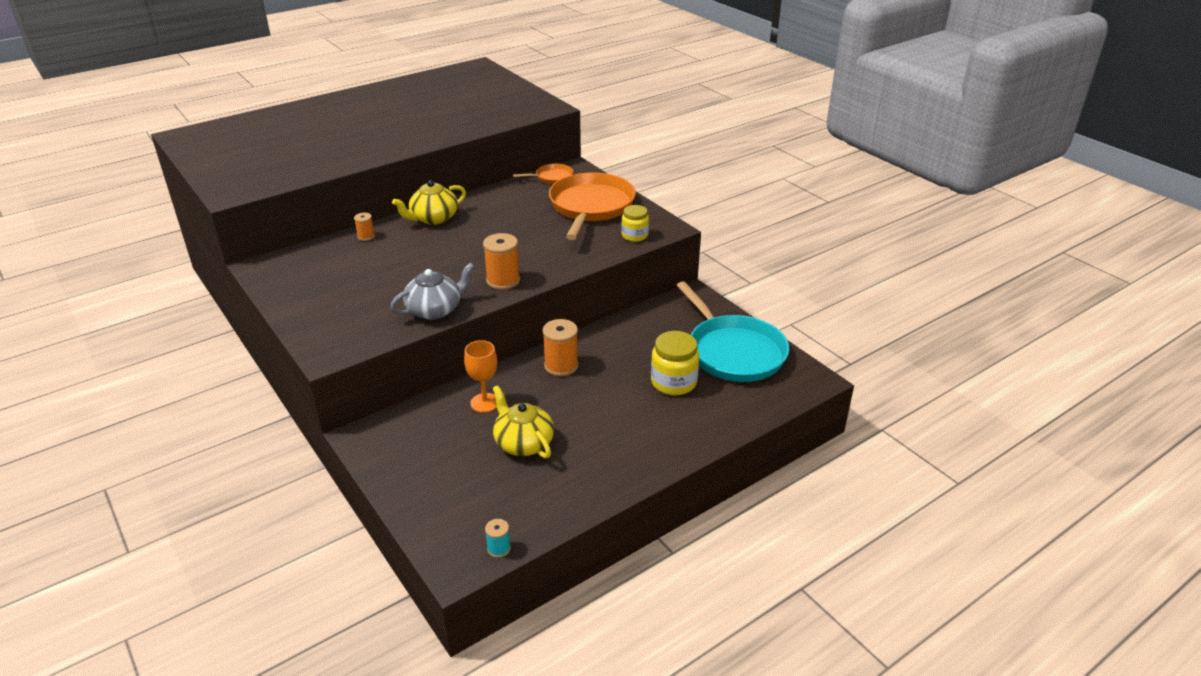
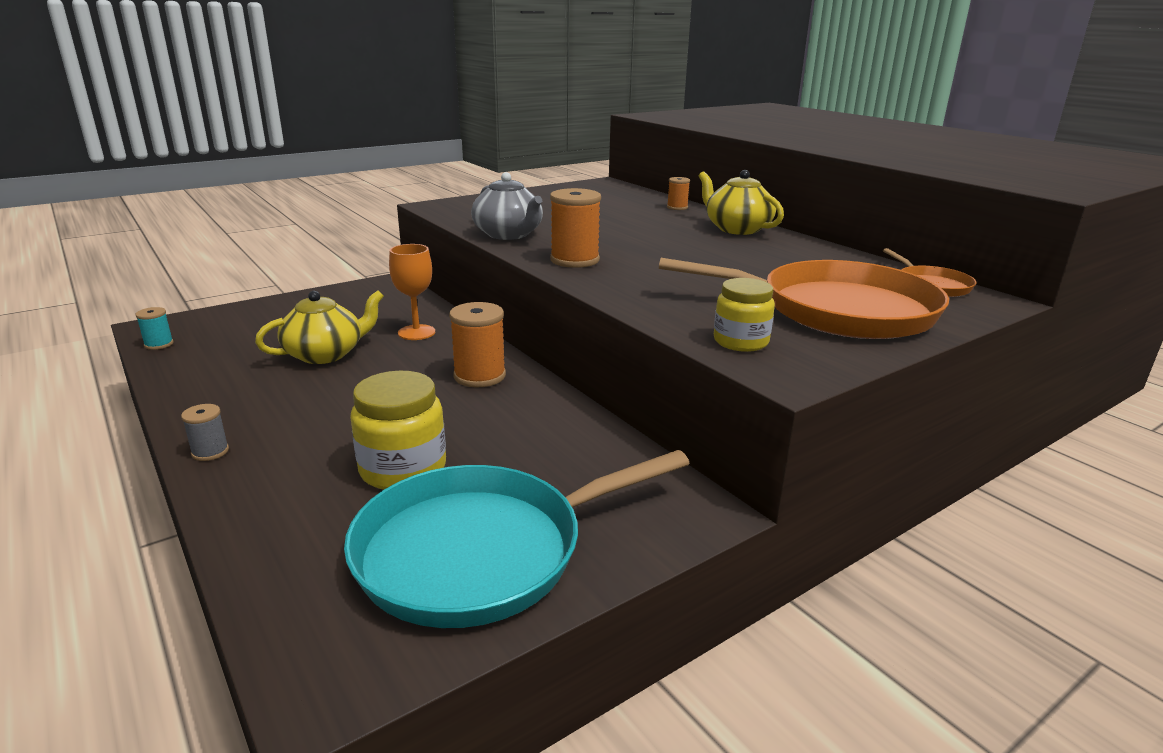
camera: 90 degrees right, 10 degrees down
(666, 460) = (210, 452): none -> grey spool

